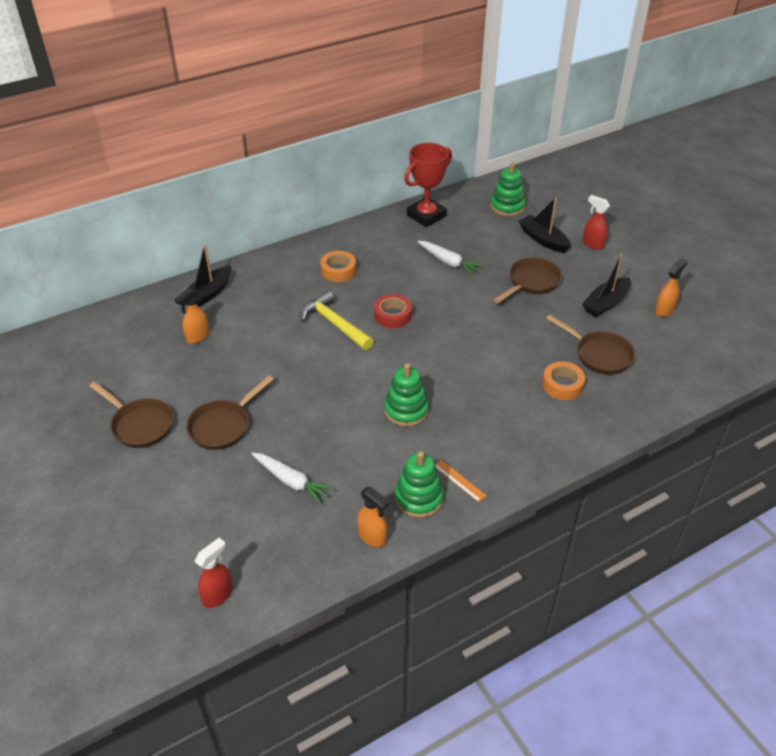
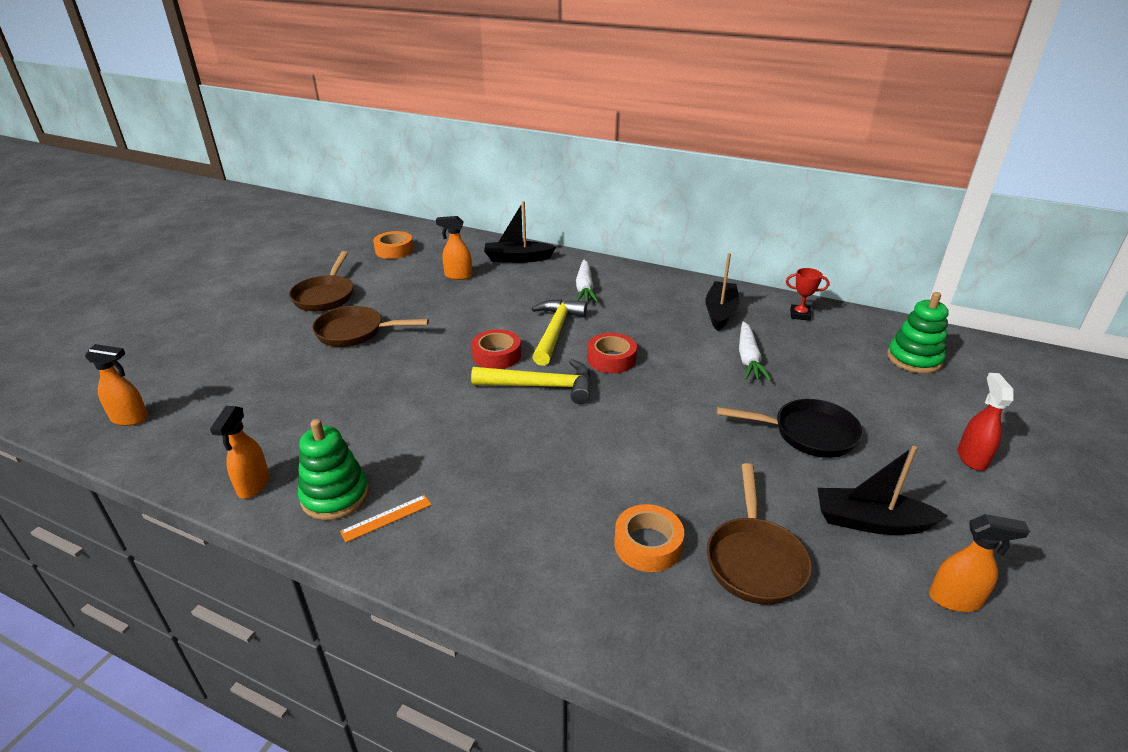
camera: 55 degrees right, 10 degrees down
(218, 595) = (130, 419): red spray bottle -> orange spray bottle
(291, 481) = (306, 398): white carrot -> white carrot (584, 288)
(335, 364) = (496, 355): none -> red tape
(338, 270) = (635, 302): orange tape -> orange tape (394, 250)
(391, 360) = (541, 386): none -> yellow hammer
(406, 410) = (471, 428): green stacking toy -> none
(426, 216) = (800, 315): red trophy -> red trophy, size x0.48
(459, 480) = (386, 518): orange ruler -> orange ruler turned 45 degrees clockwise
(531, 282) = (808, 434): brown pan -> black pan
(543, 240) = (904, 411): black boat -> black boat (720, 312)

